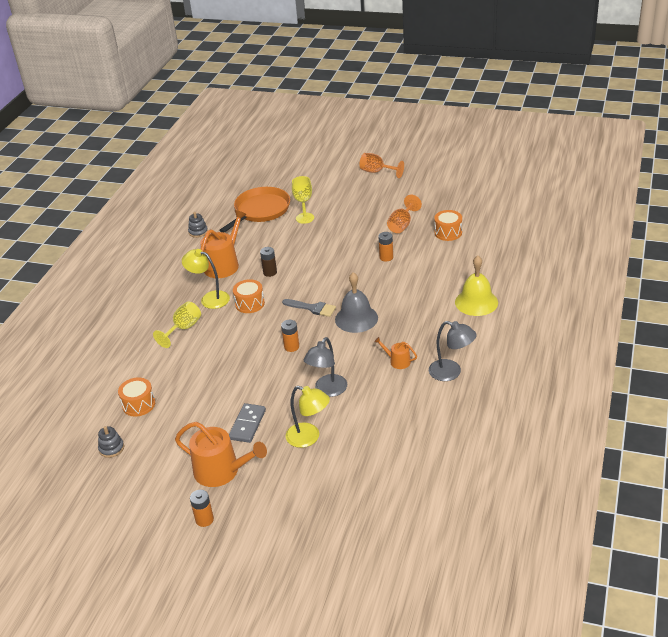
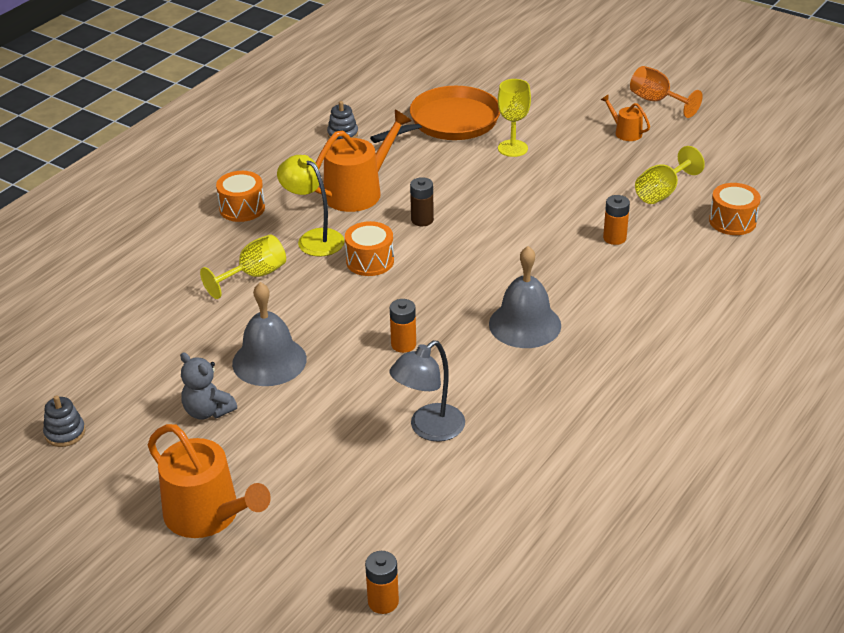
camera: 15 degrees right, 0 degrees up
(139, 404) = (135, 375): orange drum -> orange drum (242, 208)
(193, 413) = (208, 411): none -> grey teddy bear
(204, 519) = (147, 586): orange battery -> orange battery (383, 602)
(216, 376) = (269, 361): none -> grey bell
(247, 424) = (280, 451): grey domino -> none
(309, 437) = (366, 498): yellow lamp -> none
(312, 308) = (463, 291): grey brush -> none
(397, 361) = (561, 410): orange watering can -> orange watering can (625, 132)
(402, 225) = (662, 192): orange goblet -> yellow goblet
(451, 372) = (642, 452): grey lamp -> none
(476, 302) = (733, 345): yellow bell -> none

